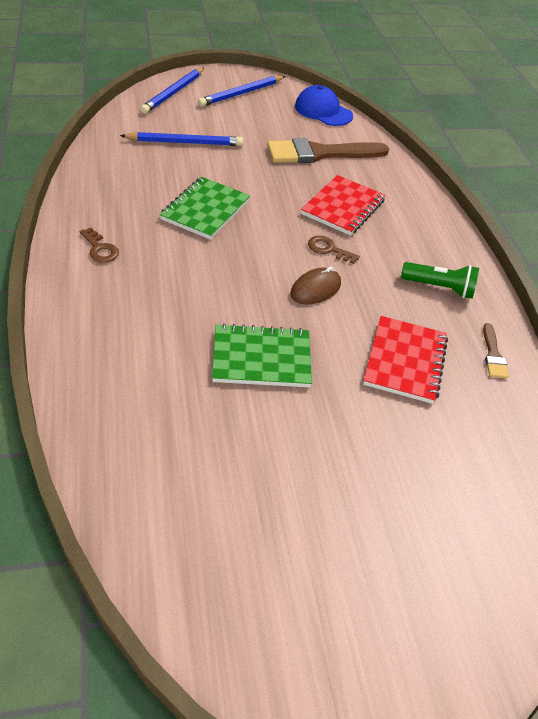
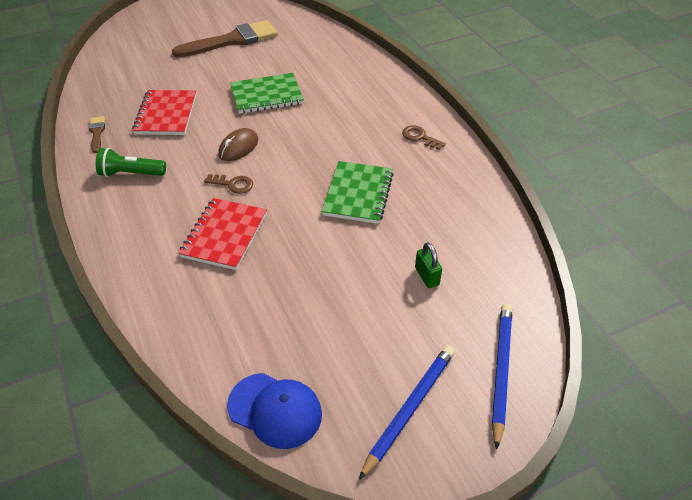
camera: 170 degrees right, 0 degrees up
(185, 142) = (427, 276): blue pencil -> green padlock
(320, 153) = (263, 311): brown brush -> brown brush (232, 40)

